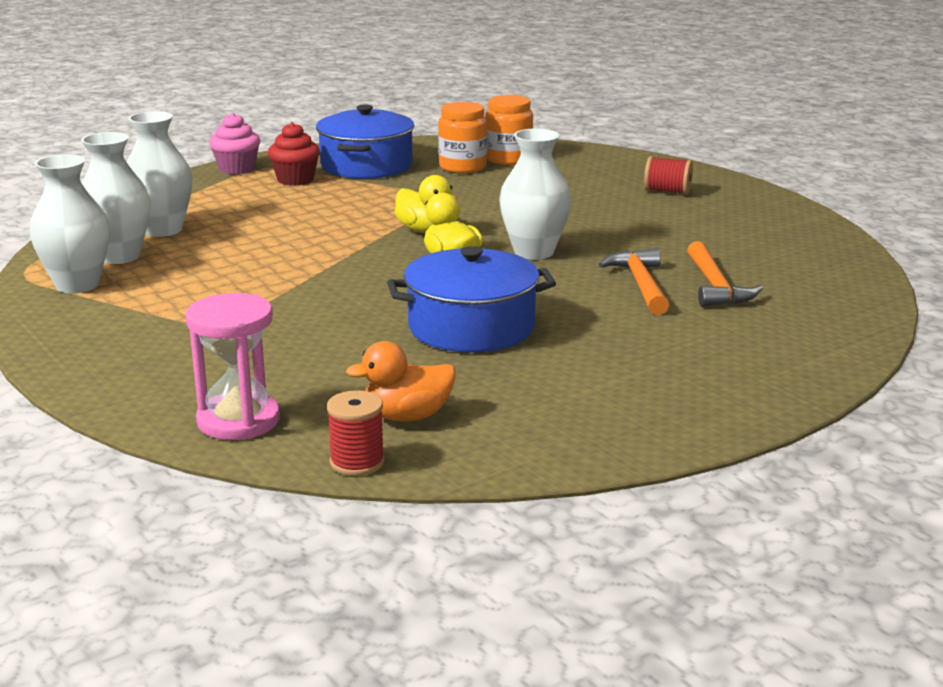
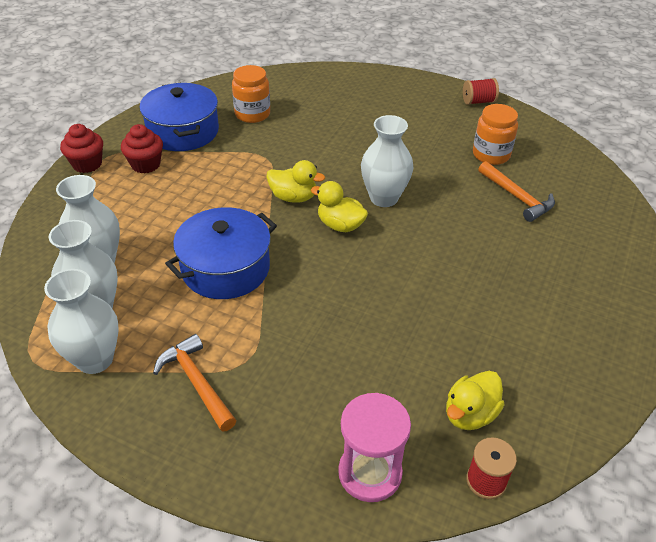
camera: 30 degrees left, 20 degrees up
(237, 169) = (87, 164): pink cupcake -> red cupcake
(407, 416) = (470, 414): orange duck -> yellow duck
(471, 327) = (420, 297): blue pot -> blue pot (225, 268)
(508, 159) = (274, 96): orange jar -> orange jar (491, 155)
(640, 284) = (475, 210): orange hammer -> orange hammer (196, 382)
(667, 191) = (404, 104): red spool -> red spool (478, 101)

